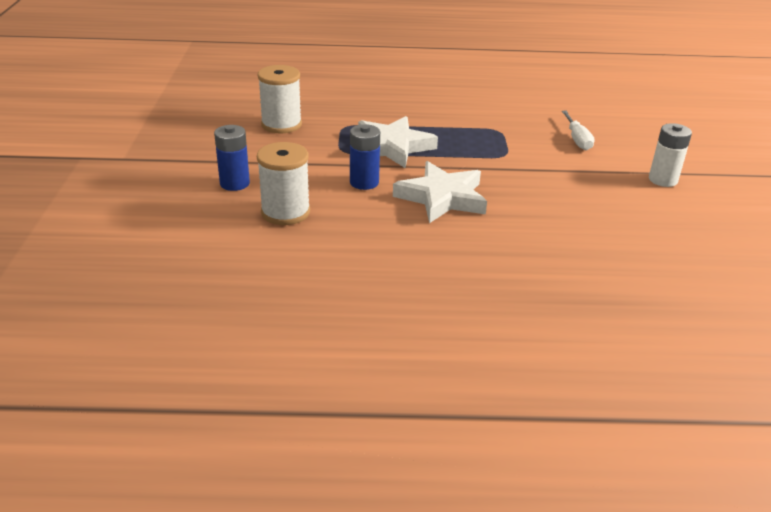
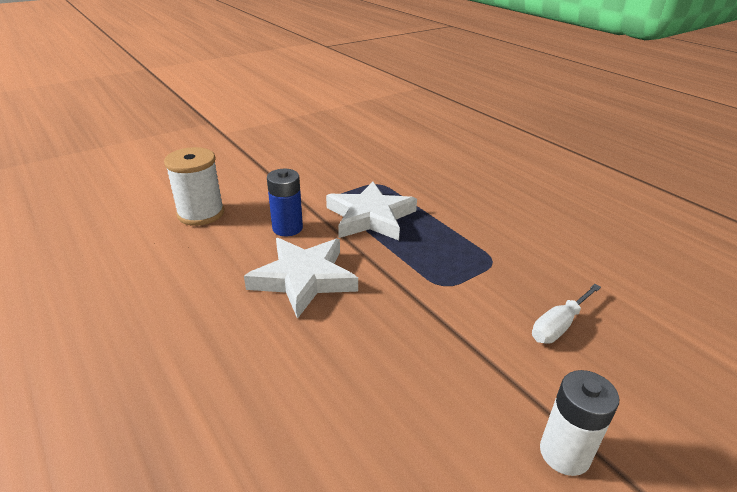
camera: 55 degrees right, 0 degrees up
(234, 183) = (226, 178): blue battery -> none
(281, 124) = (341, 159): white spool -> none

